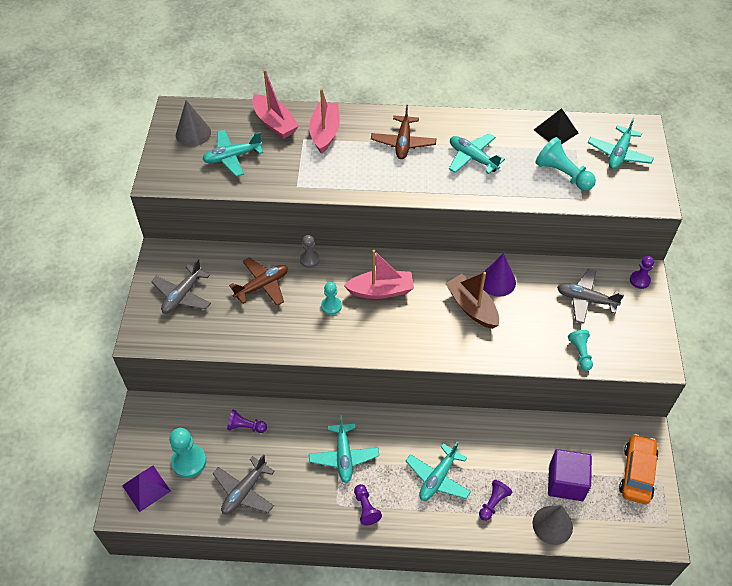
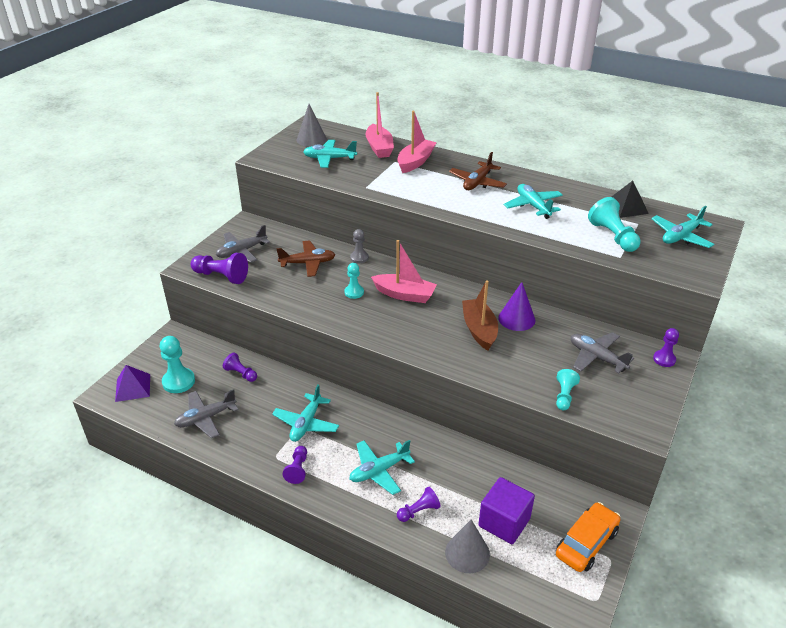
camera: 25 degrees right, 15 degrees down
(183, 336) = (221, 276): none -> purple pawn

